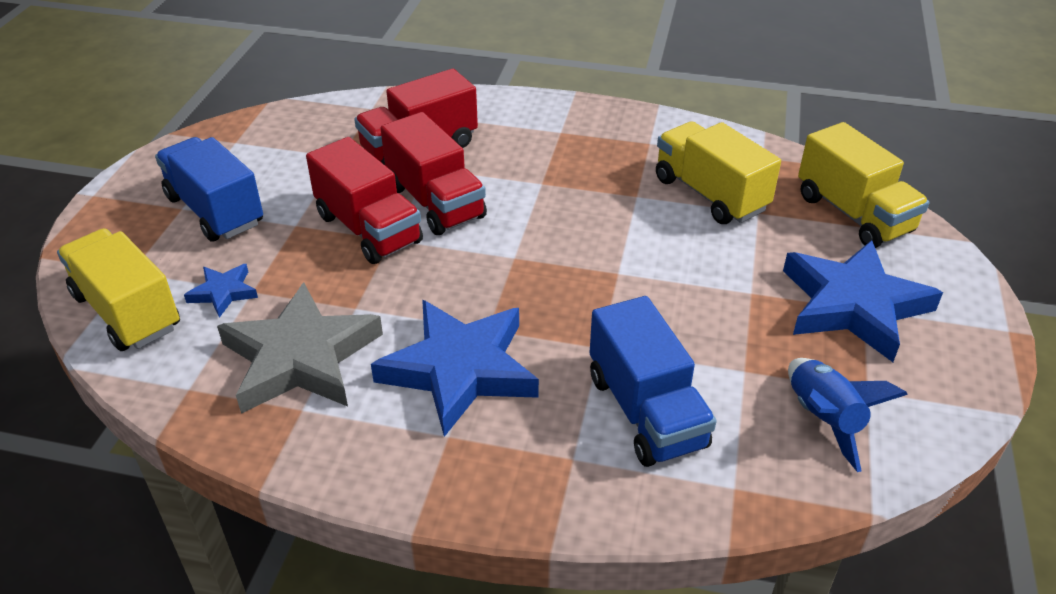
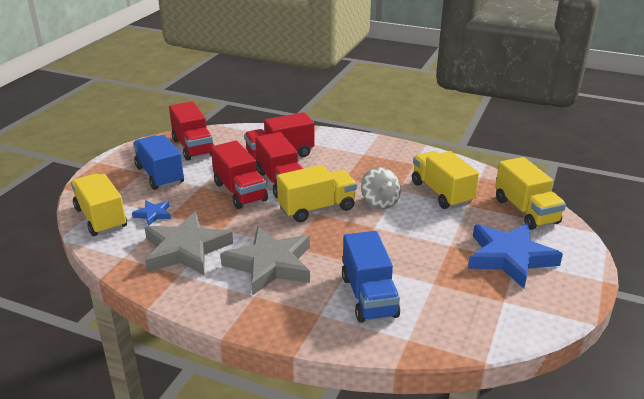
camera: 10 degrees right, 10 degrees down
(261, 147) = (193, 147): none -> red truck
(459, 370) = (270, 264): blue star -> grey star
(511, 247) = (317, 208): none -> yellow truck
(613, 223) = (380, 202): none -> grey spinning top
(823, 419) = (472, 312): blue rocket -> none

